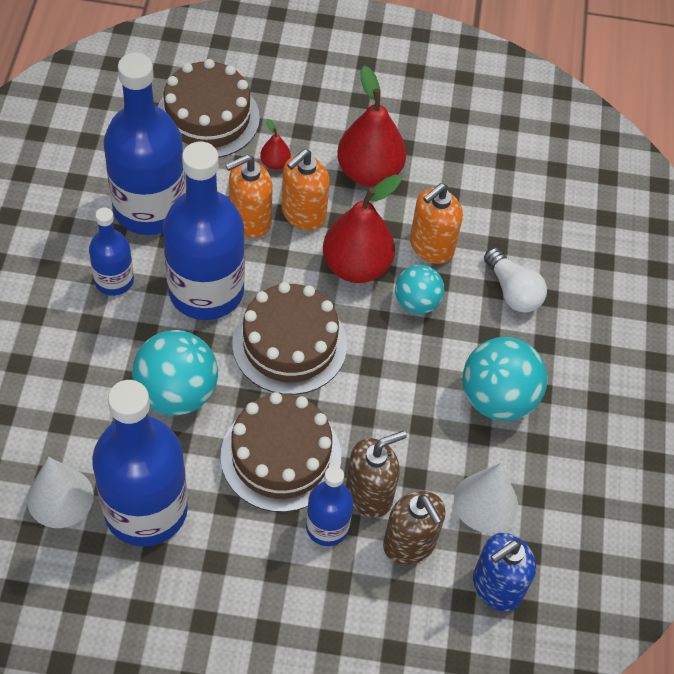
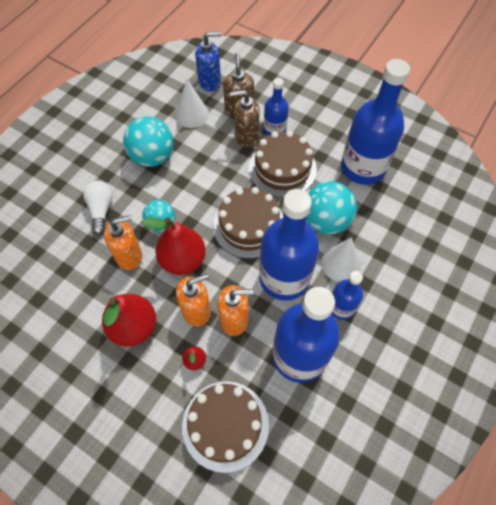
camera: 150 degrees left, 5 degrees up
(60, 497) = (406, 188): white cone -> white cone (340, 263)

